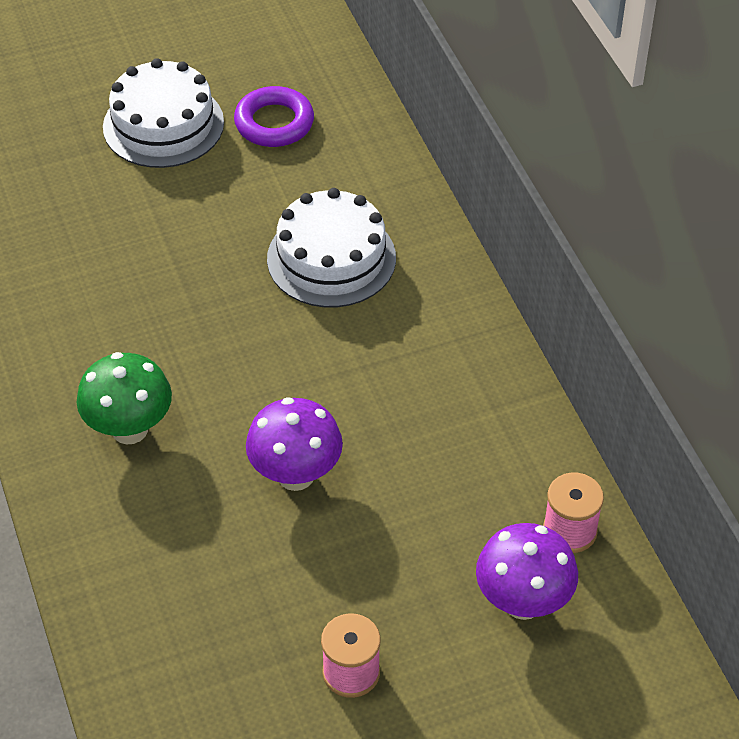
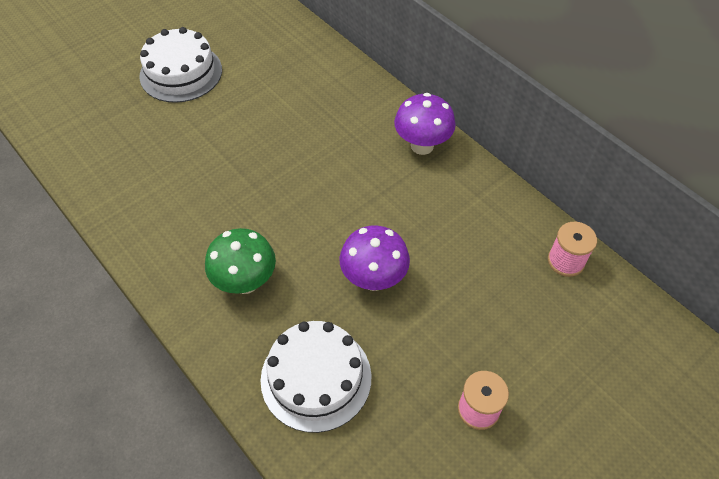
camera: 20 degrees left, 5 degrees up
(274, 123) = (253, 54): purple ring -> none
(331, 258) = (329, 128): white cake -> white cake (316, 378)
(523, 602) = (563, 319): purple mushroom -> purple mushroom (422, 146)

